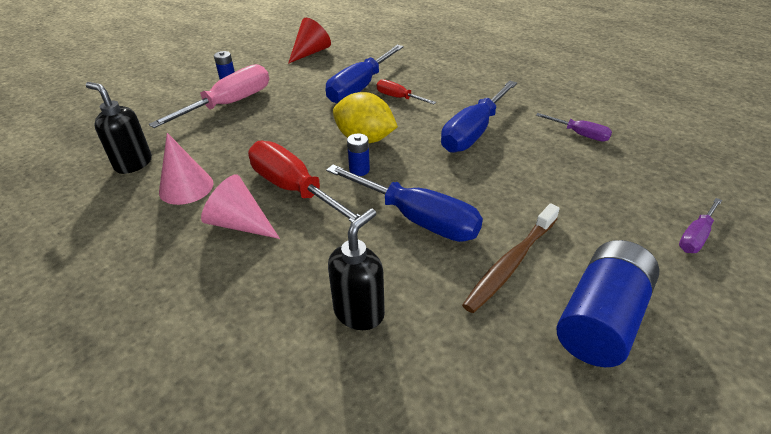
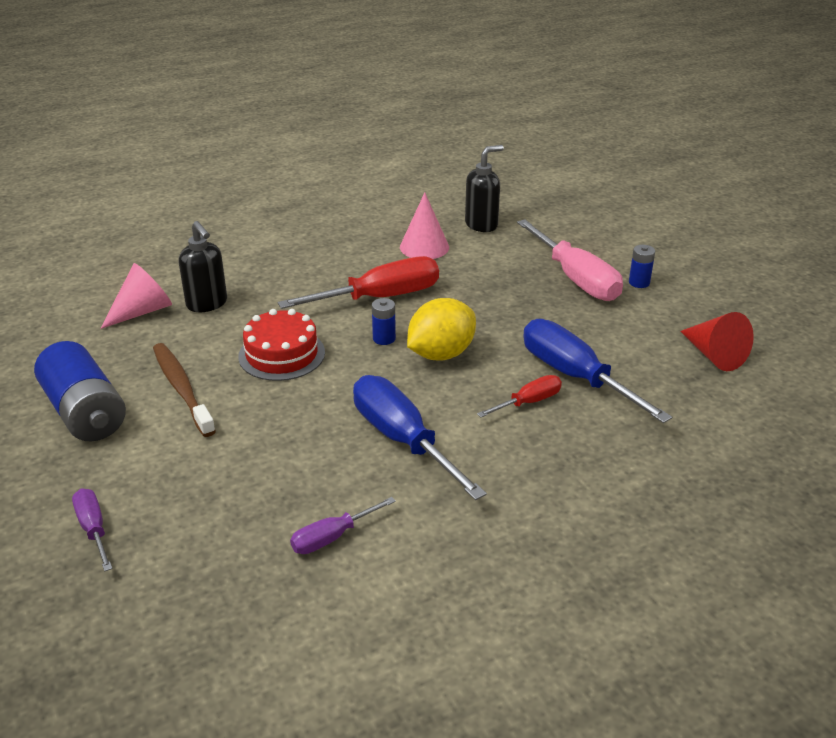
camera: 110 degrees right, 5 degrees down
(240, 224) = (351, 267): pink cone -> pink cone (142, 311)
(417, 219) = (281, 354): blue screwdriver -> red cake

